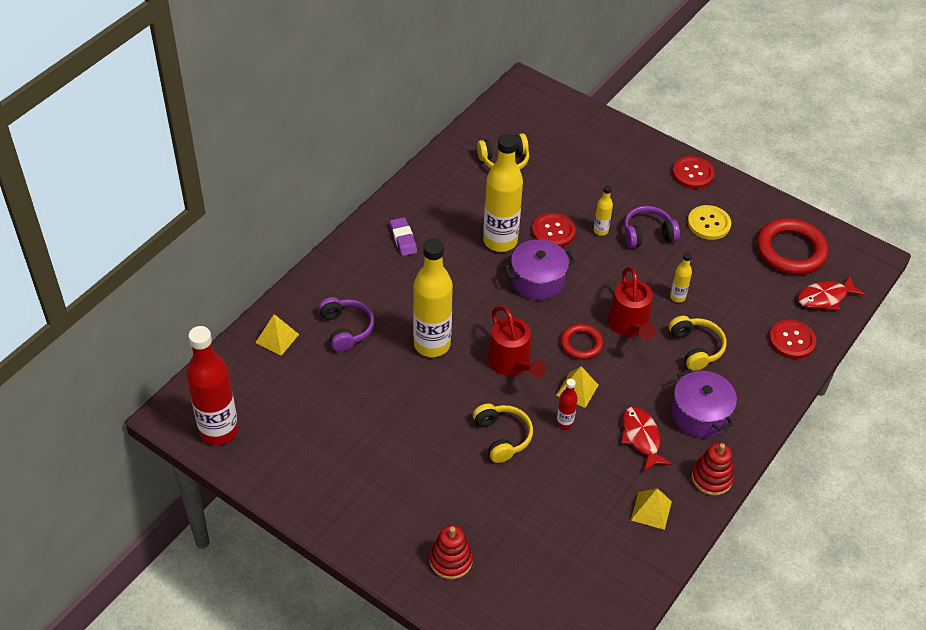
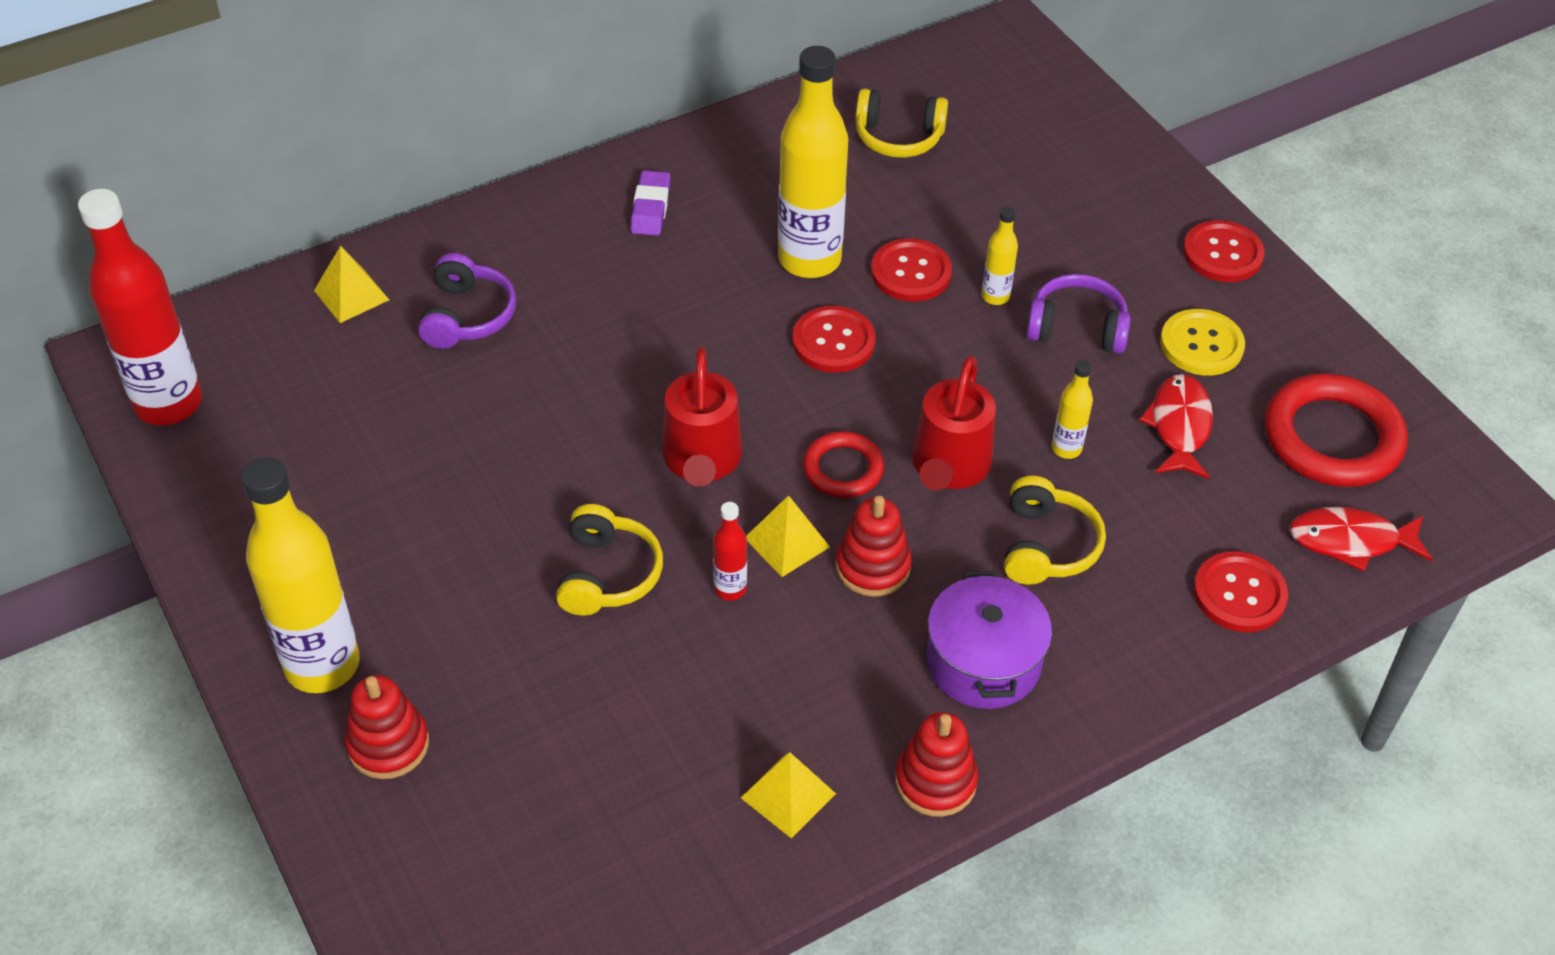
camera: 25 degrees right, 0 degrees up
(432, 344) = (588, 385): yellow bottle -> yellow bottle (322, 665)
(538, 280) = (833, 342): purple pot -> red button
(624, 387) = (873, 567): none -> red stacking toy
(641, 438) = (850, 664): red fish -> red fish (1179, 426)

